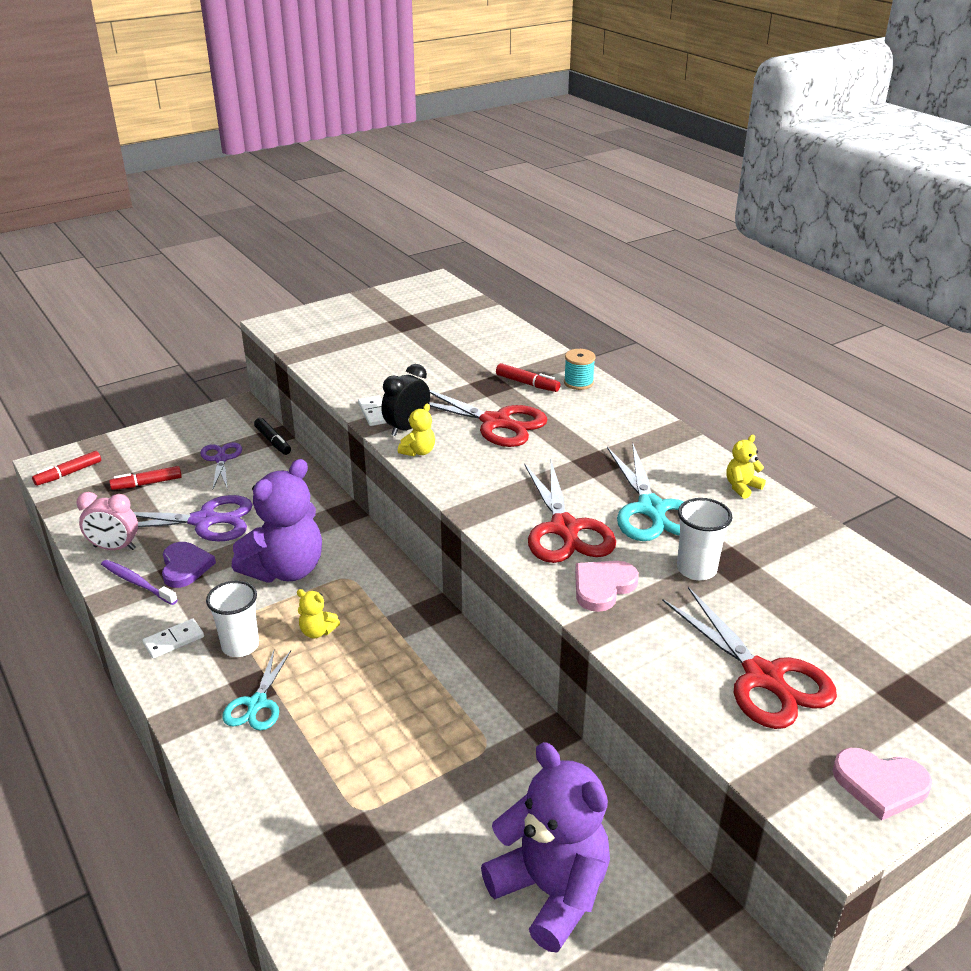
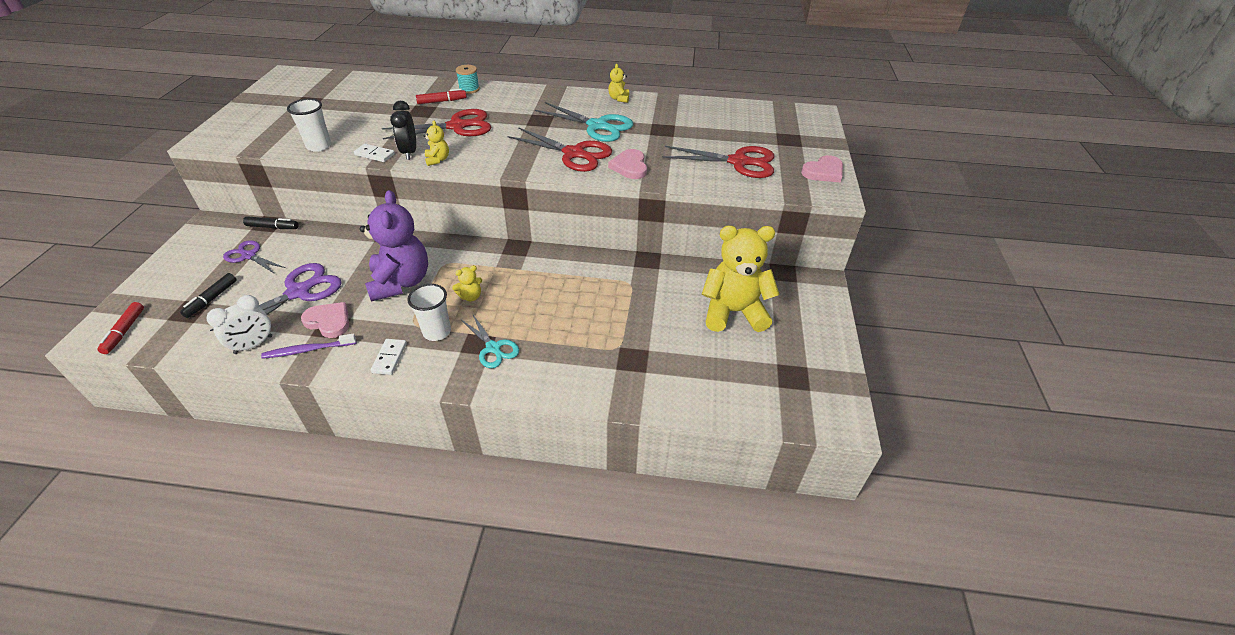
camera: 50 degrees left, 10 degrees up
(115, 548) = (253, 345): pink clock -> white clock
(147, 483) = (211, 299): red marker -> black marker
(185, 567) = (329, 321): purple heart -> pink heart
(551, 891) = (733, 312): purple teddy bear -> yellow teddy bear
(696, 569) = (654, 139): white cup -> white cup (319, 146)

